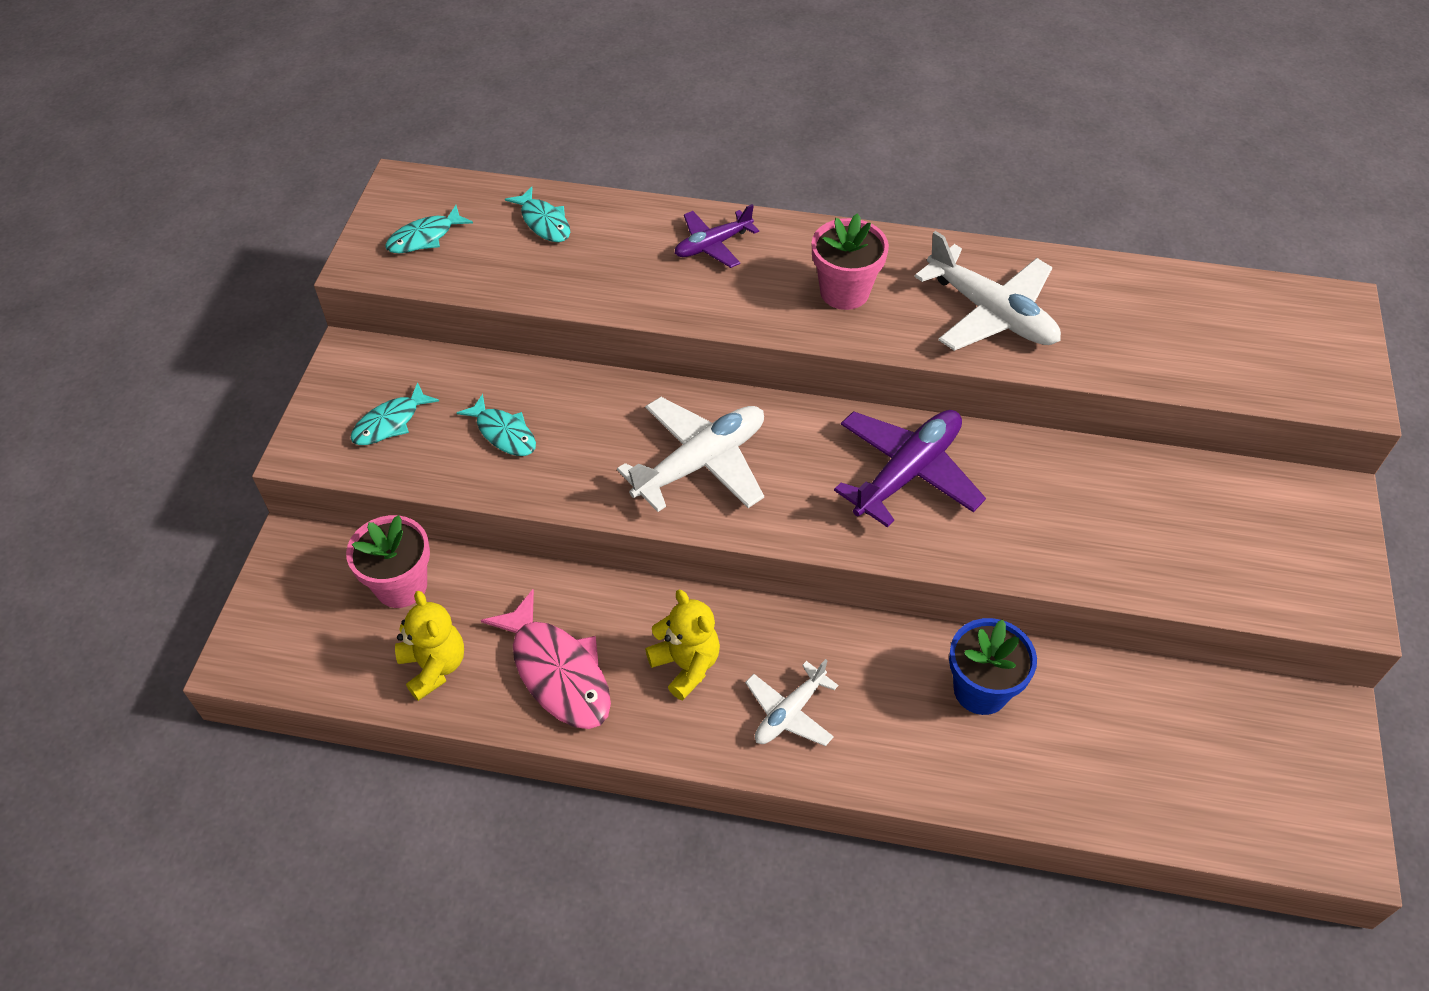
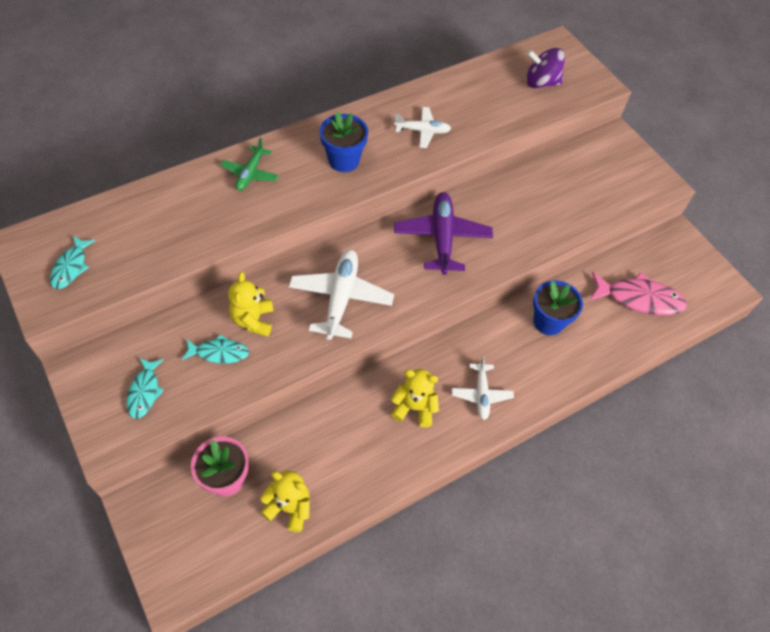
camera: 45 degrees left, 5 degrees up
(544, 222) = (138, 215): turquoise fish -> none
(557, 672) = (356, 459): pink fish -> pink fish (639, 299)
(575, 422) = (253, 320): none -> yellow teddy bear
(713, 245) = (250, 173): purple plane -> green plane
(844, 292) = (344, 160): pink flower pot -> blue flower pot
(991, 313) = (422, 131): white plane -> white plane, size x0.59
(1248, 343) = (541, 82): none -> purple spinning top

